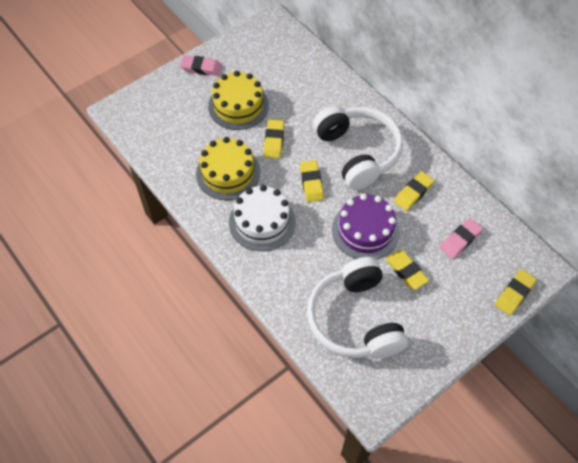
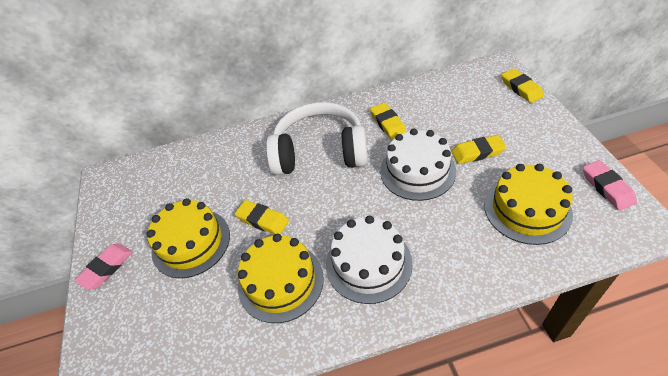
camera: 60 degrees left, 10 degrees down
(311, 183) = (337, 200): yellow eraser -> none
(355, 319) = (527, 209): white headphones -> yellow cake
(365, 230) = (417, 171): purple cake -> white cake
(460, 240) = (453, 106): pink eraser -> pink eraser (607, 187)

